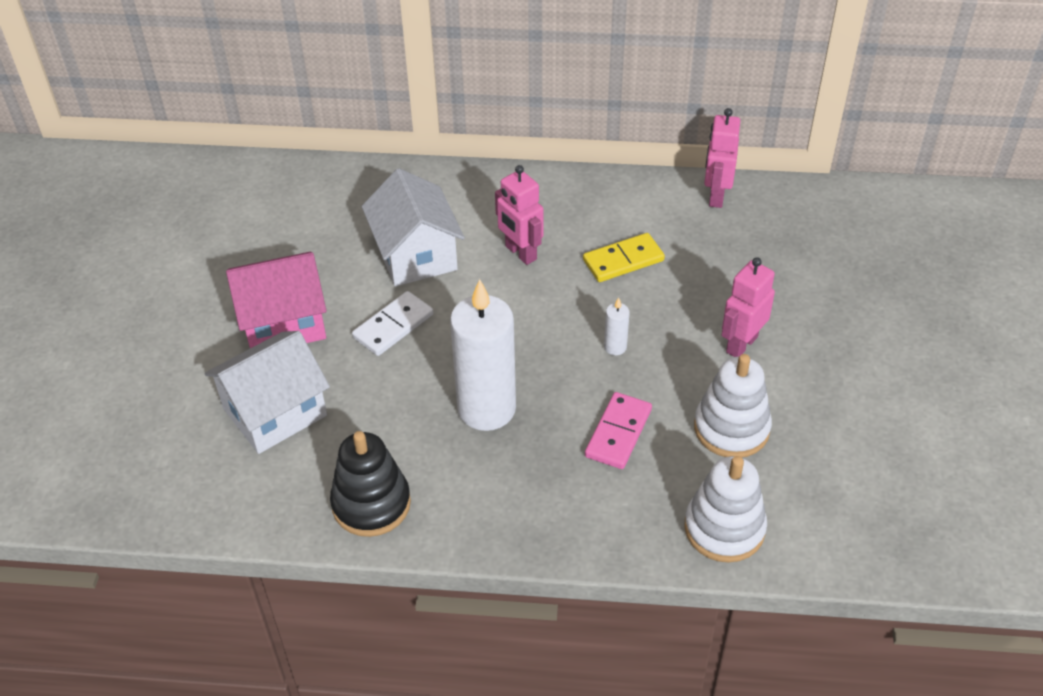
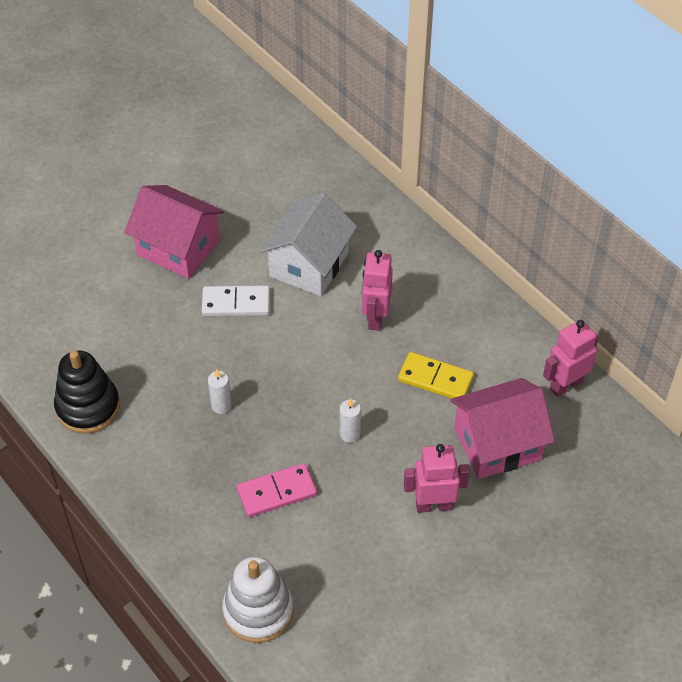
camera: 45 degrees right, 5 degrees up
(275, 412) = (106, 303): white house -> none
(486, 409) = (221, 406): white candle -> white candle, size x0.41
(726, 269) = (497, 444): none -> pink house
(731, 428) = (349, 554): white stacking toy -> none

